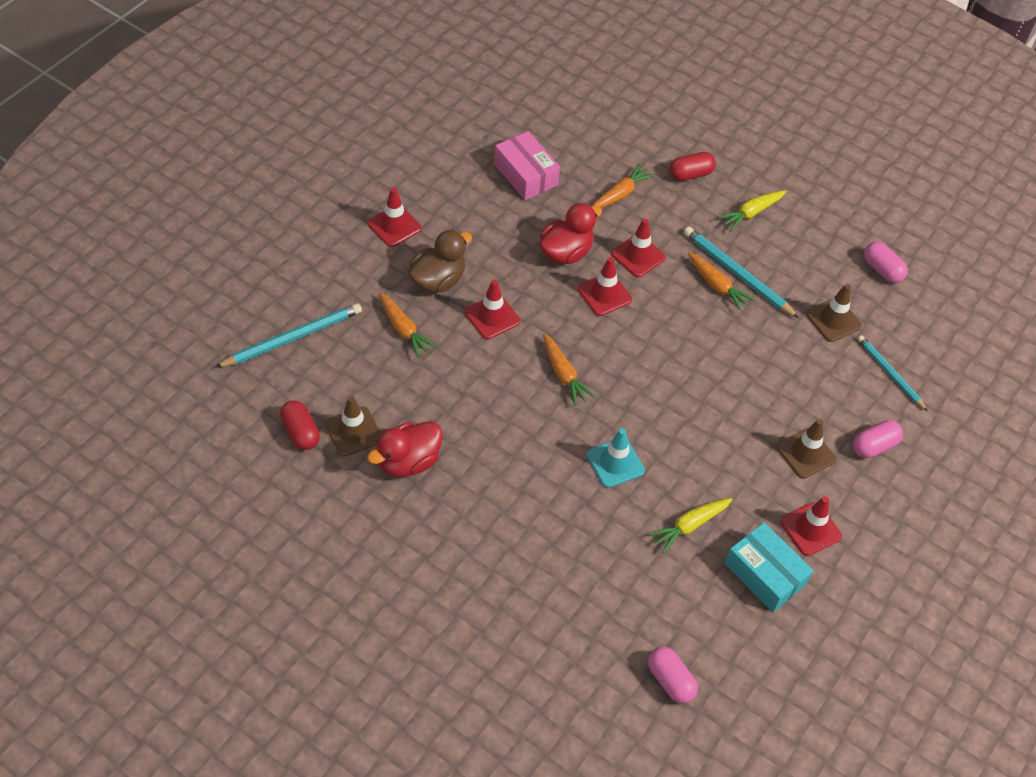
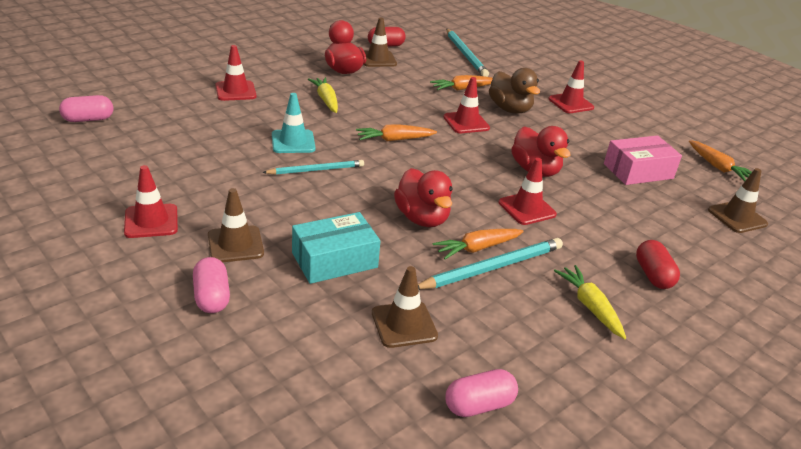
camera: 105 degrees right, 20 degrees down
(573, 113) = (737, 217): none -> brown traffic cone
(604, 294) = (479, 178): red traffic cone -> red traffic cone (235, 91)
(620, 194) = (616, 218): orange carrot -> orange carrot (718, 167)
(689, 526) = (208, 160): yellow carrot -> yellow carrot (326, 100)
(694, 329) = (422, 218): none -> red duck
(764, 574) = (131, 183): turquoise box -> turquoise box (334, 260)
(890, 373) = (303, 348): turquoise pencil -> turquoise pencil (316, 170)

